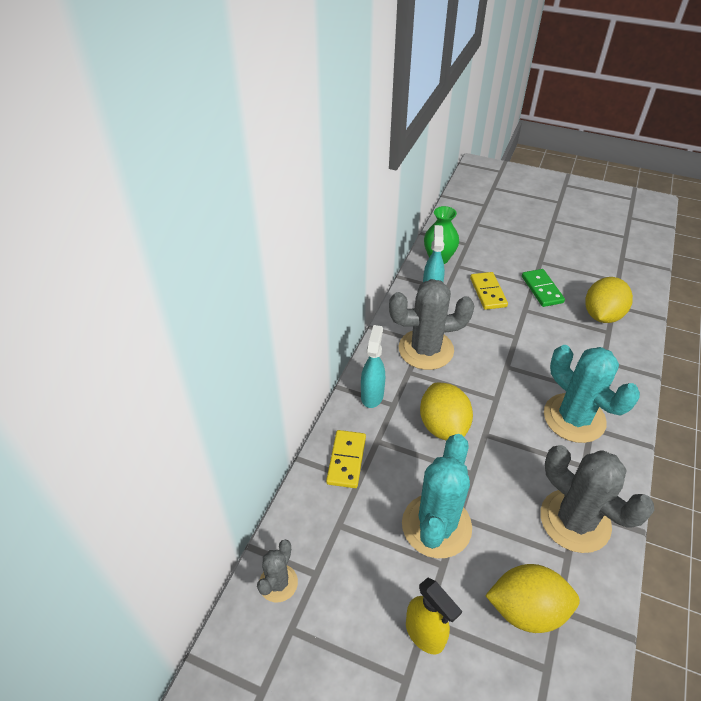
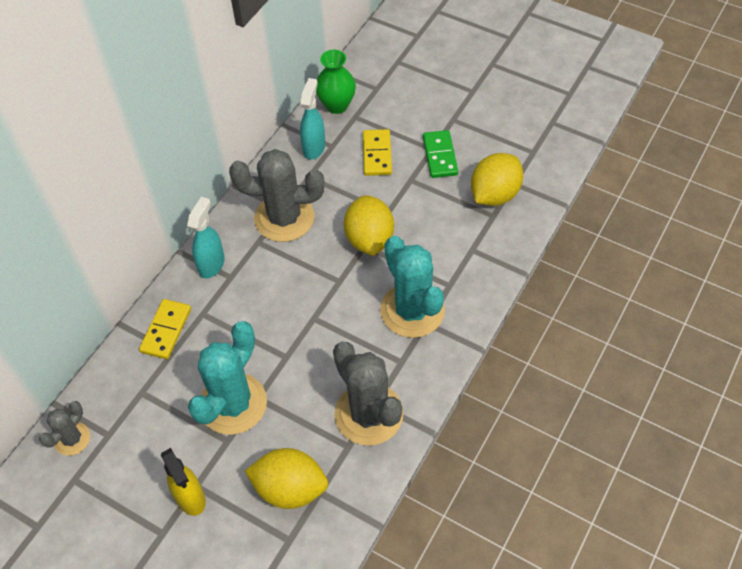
camera: 10 degrees right, 10 degrees up
(443, 426) = (273, 305): yellow lemon -> yellow lemon (369, 239)

